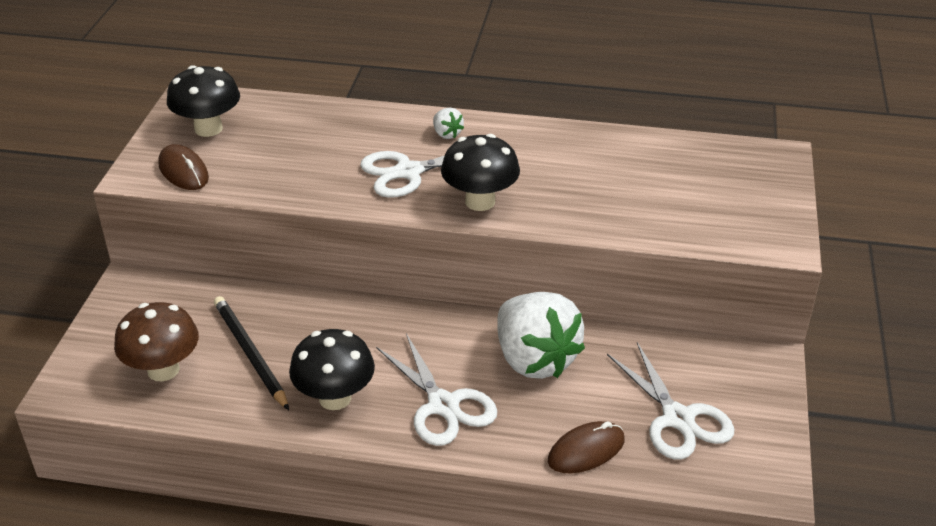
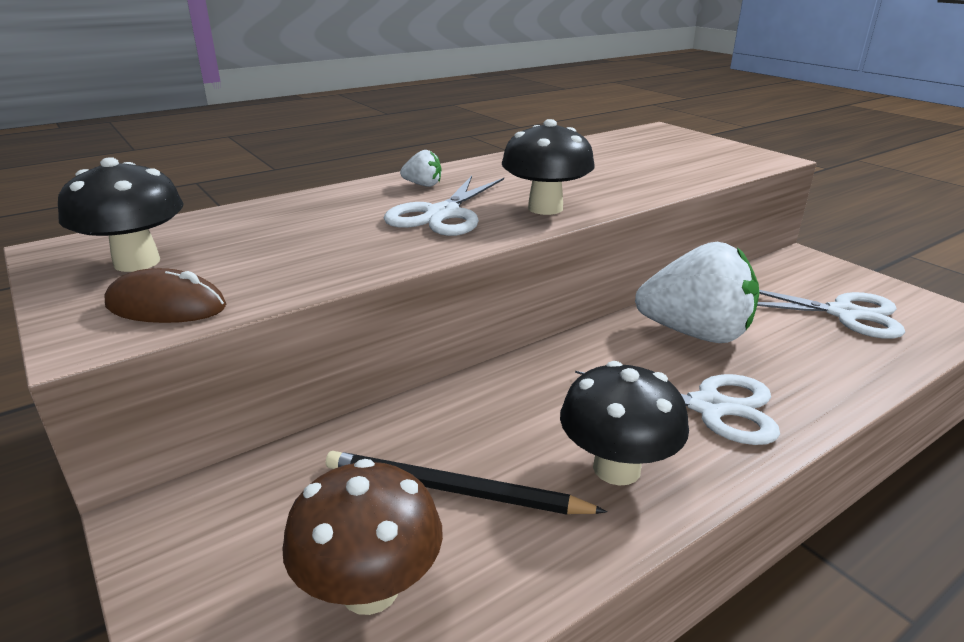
camera: 45 degrees left, 10 degrees down
(586, 451) = (853, 368): brown mouse -> none

